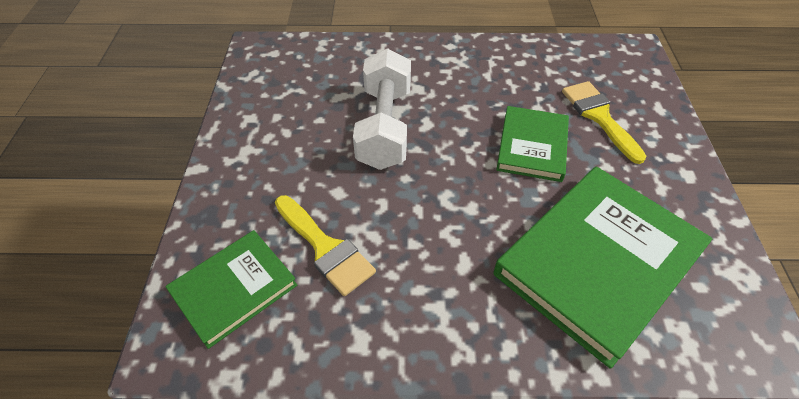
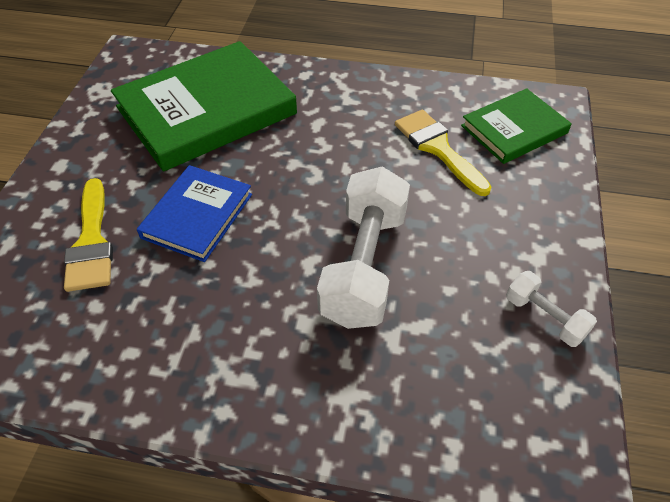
camera: 170 degrees left, 0 degrees up
(252, 111) = (544, 317): none -> white dumbbell
(532, 146) = (197, 216): green book -> blue book

